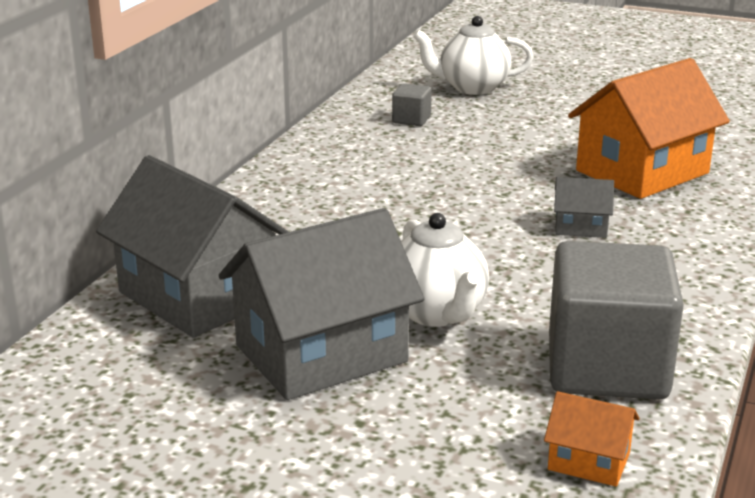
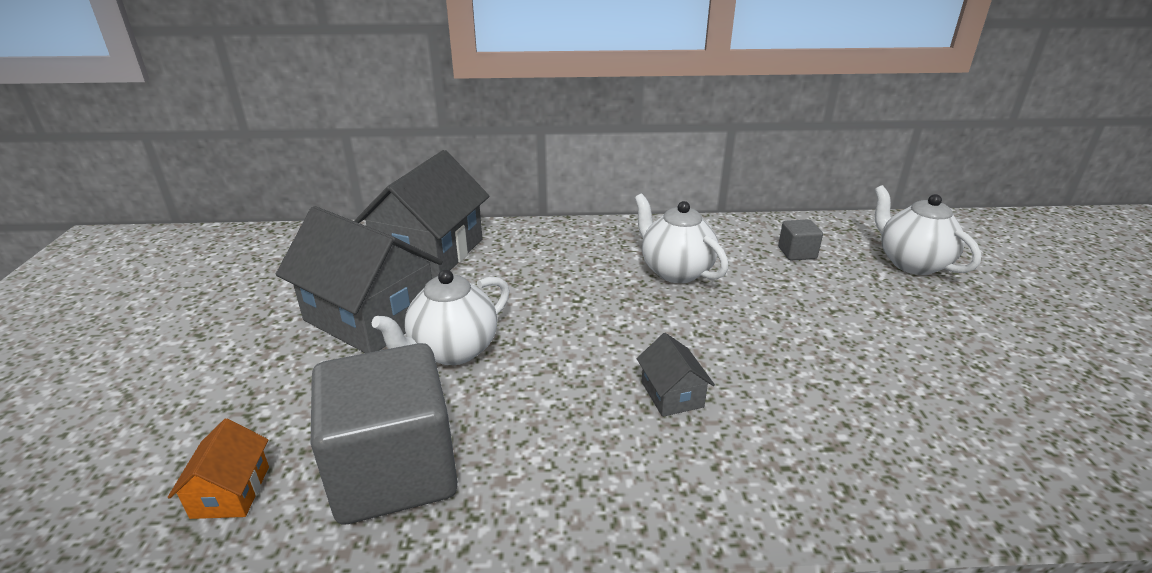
camera: 65 degrees right, 5 degrees up
(390, 176) = (675, 271): none -> white teapot
(642, 172) = (850, 411): orange house -> none

